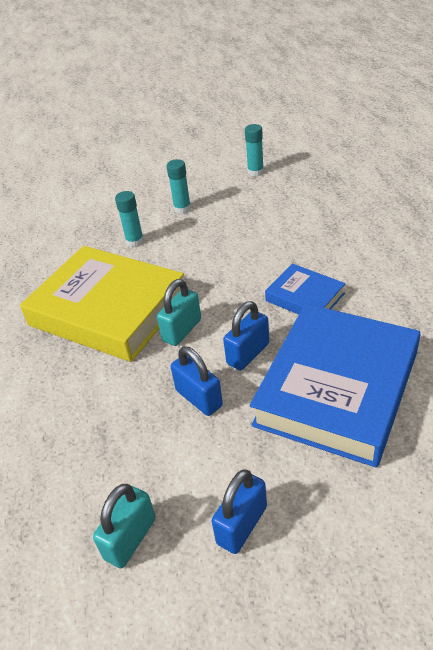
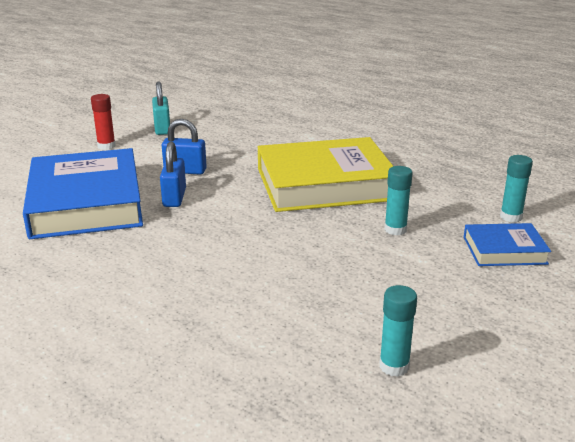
camera: 135 degrees right, 15 degrees down
(182, 209) = (406, 276): turquoise glue stick -> turquoise glue stick (511, 217)
(182, 330) = (245, 193): turquoise padlock -> none
(242, 525) = (106, 146): blue padlock -> red glue stick
(305, 297) = (161, 244): blue book -> blue book (504, 250)

